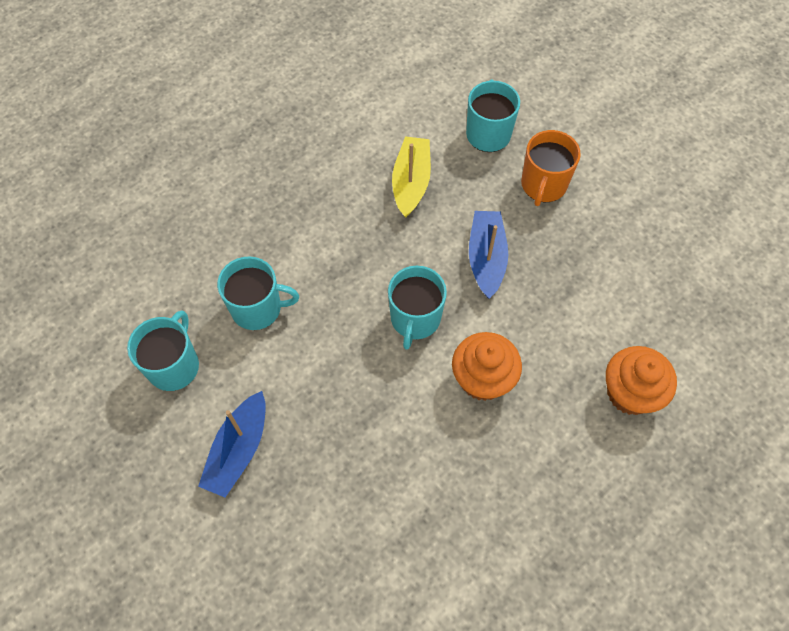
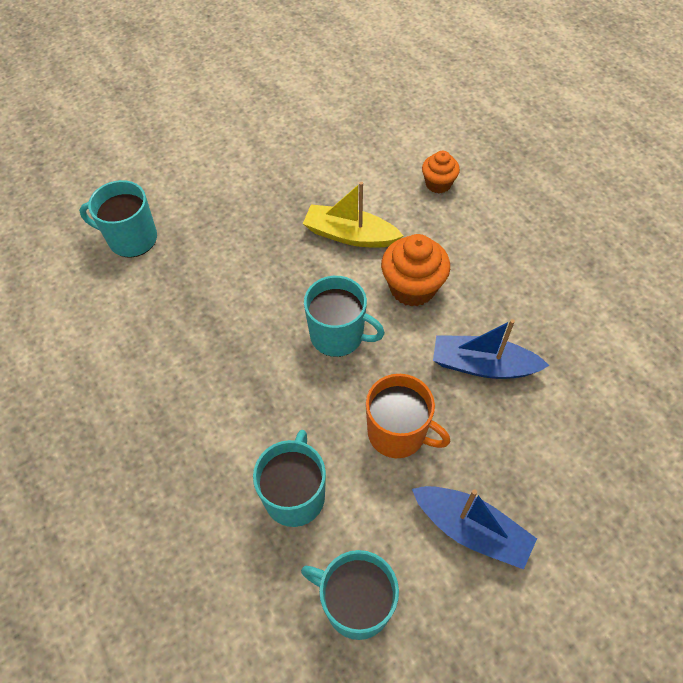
camera: 80 degrees left, 5 degrees down
(411, 182) = (169, 316): yellow boat -> yellow boat (350, 235)
(486, 258) = (281, 264): blue boat -> blue boat (482, 365)
(543, 185) = (210, 205): orange mug -> orange mug (398, 433)
(630, 393) = (438, 184): orange cupcake -> orange cupcake, size x0.61

